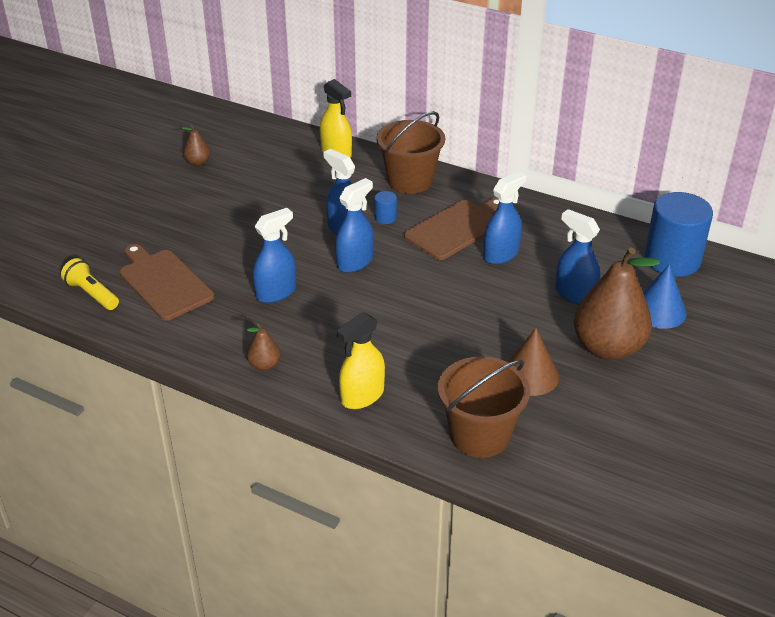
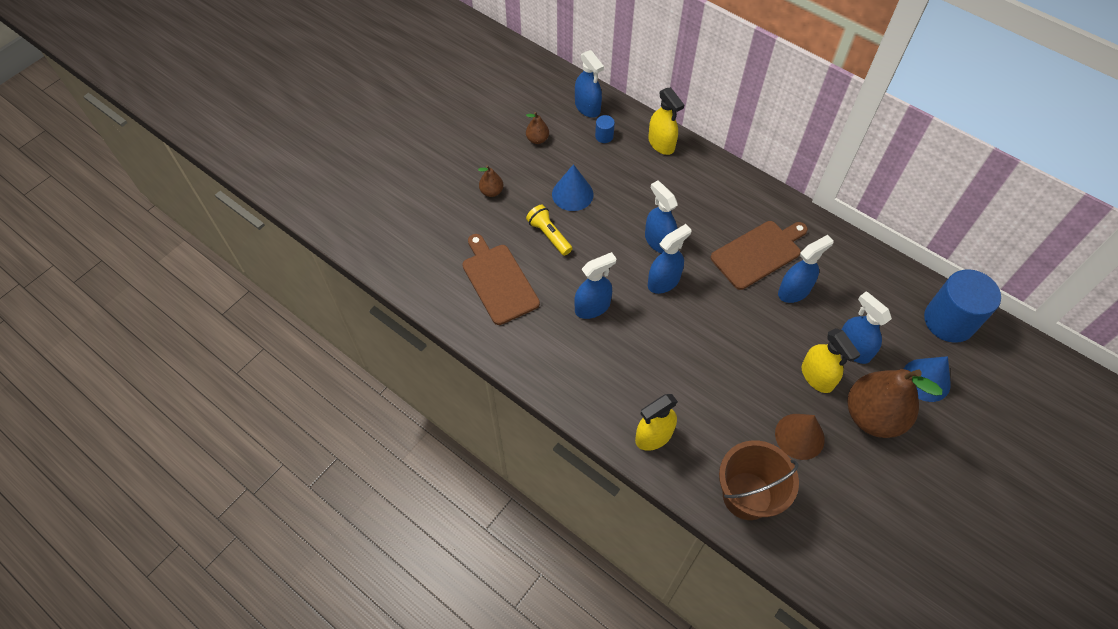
camera: 10 degrees right, 20 degrees up
(92, 294) = (438, 285): yellow flashlight -> yellow flashlight (549, 235)
(242, 202) = (572, 194): none -> blue cone
(251, 132) = (587, 107): none -> blue spray bottle
(264, 365) = (575, 388): brown pear -> brown pear (491, 191)
(385, 218) = (696, 231): blue cylinder -> blue cylinder (604, 136)
(410, 181) = (724, 188): brown bucket -> none
(540, 322) = (817, 377): none -> yellow spray bottle

